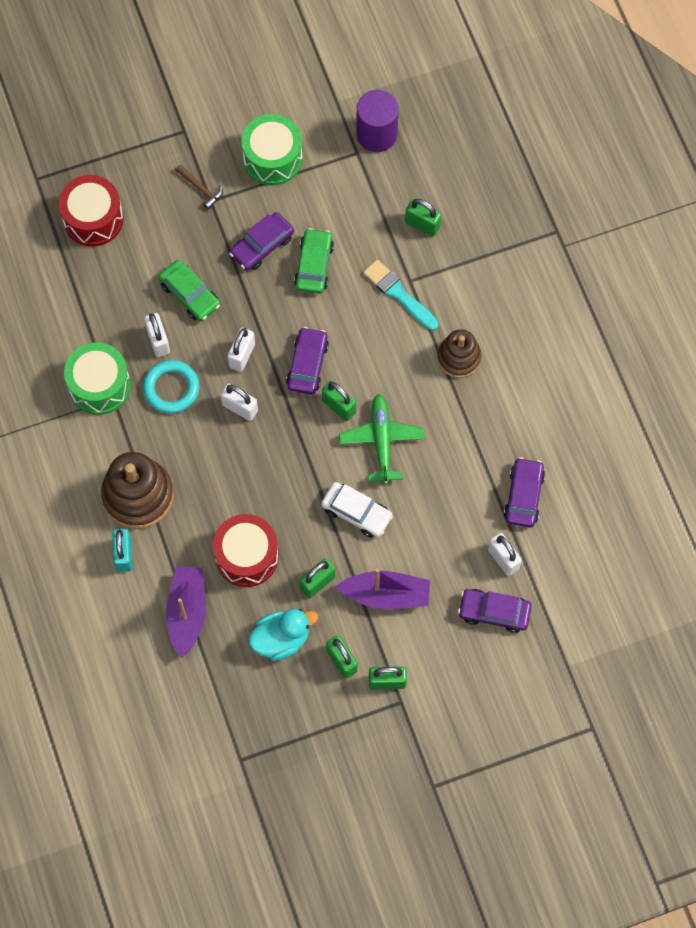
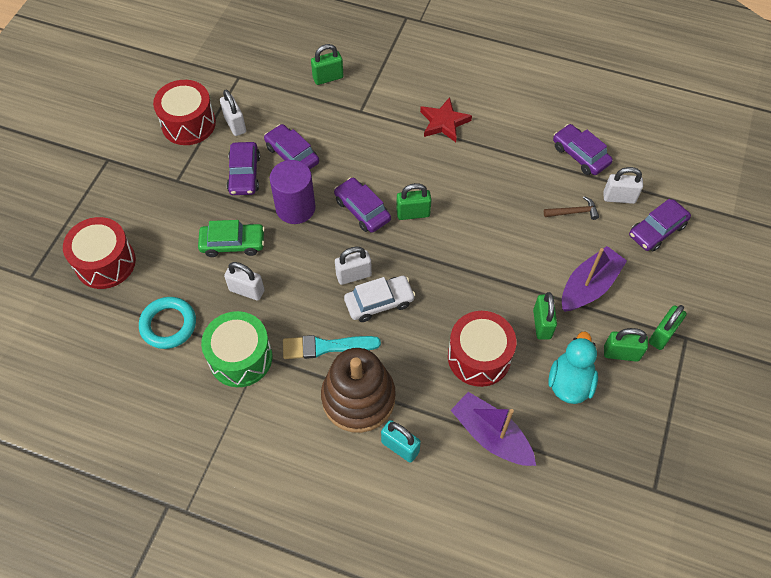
camera: 50 degrees left, 10 degrees down
(171, 388) = (293, 309): turquoise ring -> turquoise ring (168, 325)
(201, 189) = (161, 179): brown hammer -> brown hammer (574, 212)
(242, 355) = (314, 245): white padlock -> white padlock (235, 124)
(272, 158) = (188, 124): green drum -> red drum
(314, 265) = (292, 155): green car -> purple car
(356, 512) = (506, 260): white car -> white car (379, 302)
(376, 134) = (238, 58): purple cylinder -> purple cylinder (295, 208)
(382, 441) = (464, 206): green plane -> none
(398, 294) = (364, 123): turquoise brush -> turquoise brush (326, 347)
(459, 358) = (444, 122): brown stacking toy -> red star

